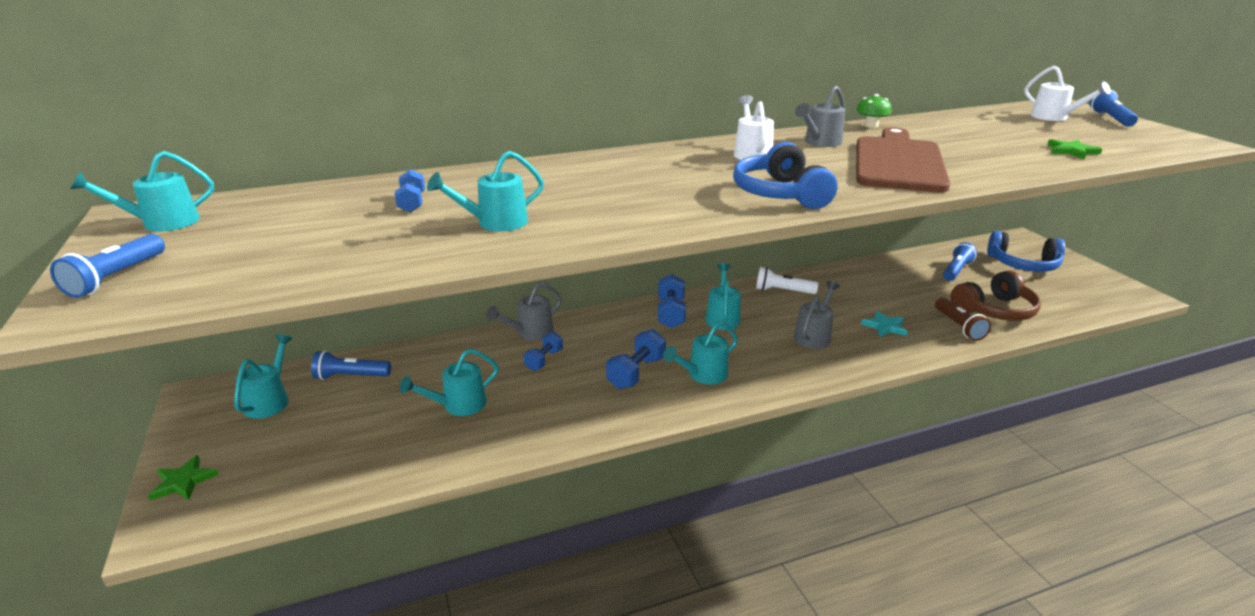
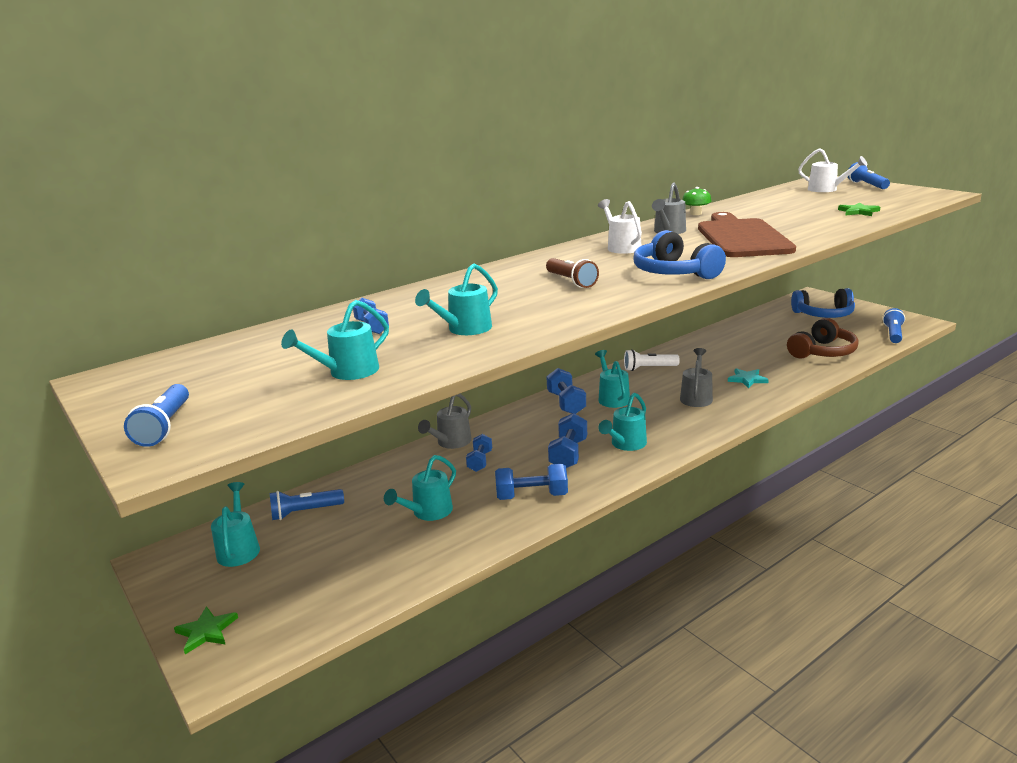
camera: 15 degrees left, 5 degrees down
(162, 223) = (147, 380): turquoise watering can -> turquoise watering can (347, 372)
(569, 412) = (532, 496): none -> blue dumbbell
(956, 270) = (776, 328): blue flashlight -> blue flashlight (893, 334)
(958, 326) = (803, 369): brown flashlight -> brown flashlight (571, 281)

